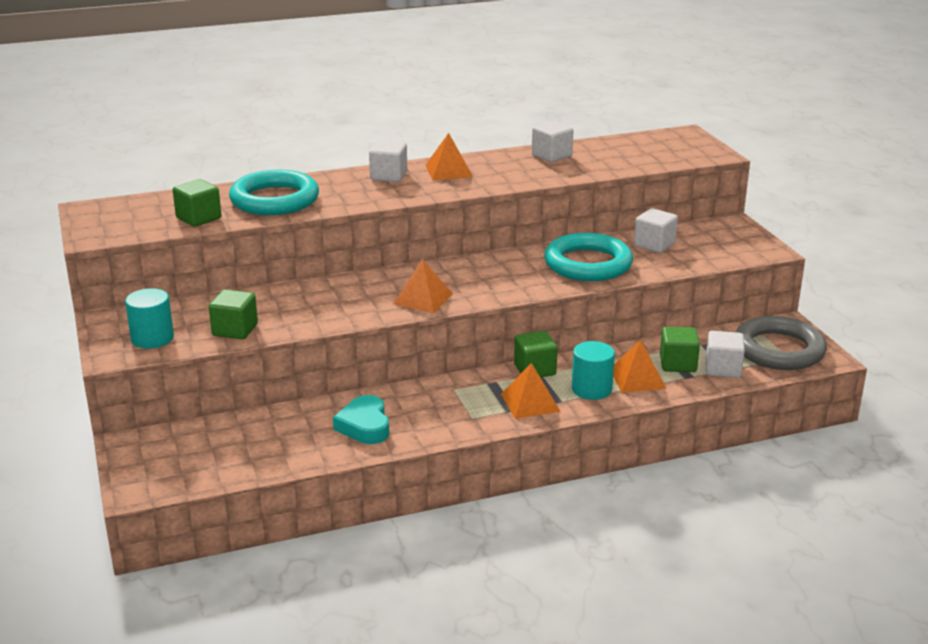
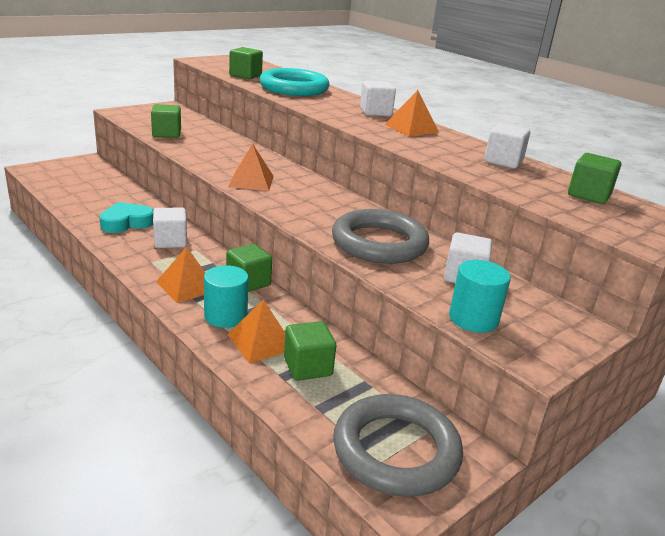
camera: 65 degrees right, 0 degrees up
(152, 338) = (146, 117): turquoise cylinder -> turquoise cylinder (473, 319)
(588, 264) = (379, 243): turquoise ring -> grey ring
(632, 146) = (589, 195): none -> green cube
(723, 369) = (315, 402): white cube -> white cube (170, 241)

